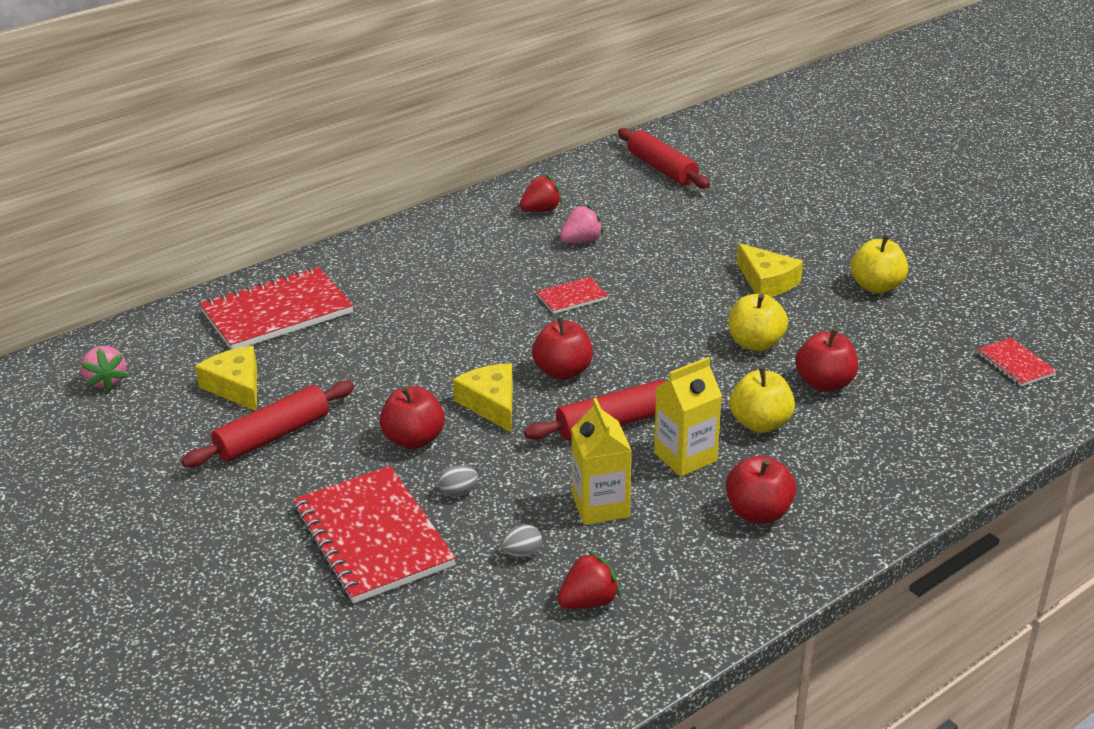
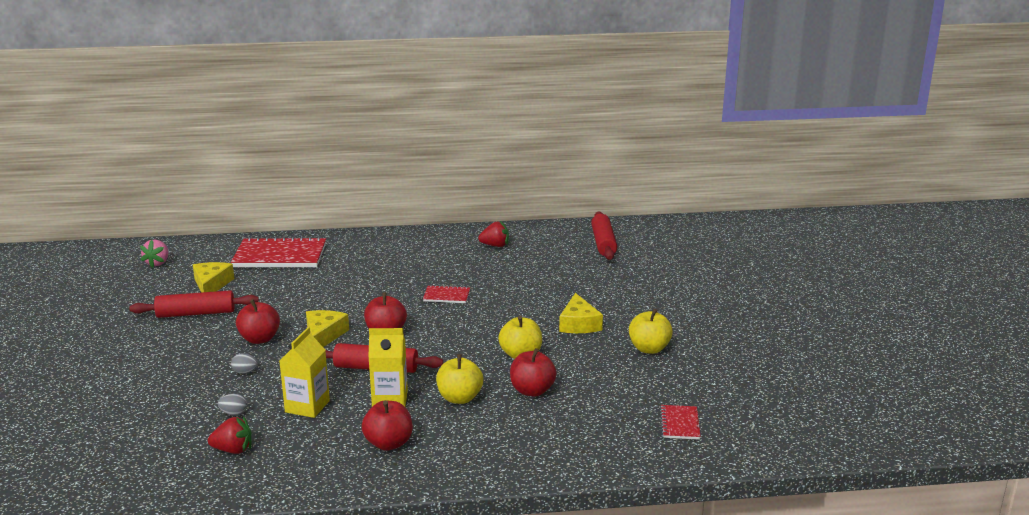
camera: 30 degrees right, 10 degrees down
(373, 537) = (175, 377): red notebook -> none
(581, 241) = (495, 268): pink strawberry -> none

